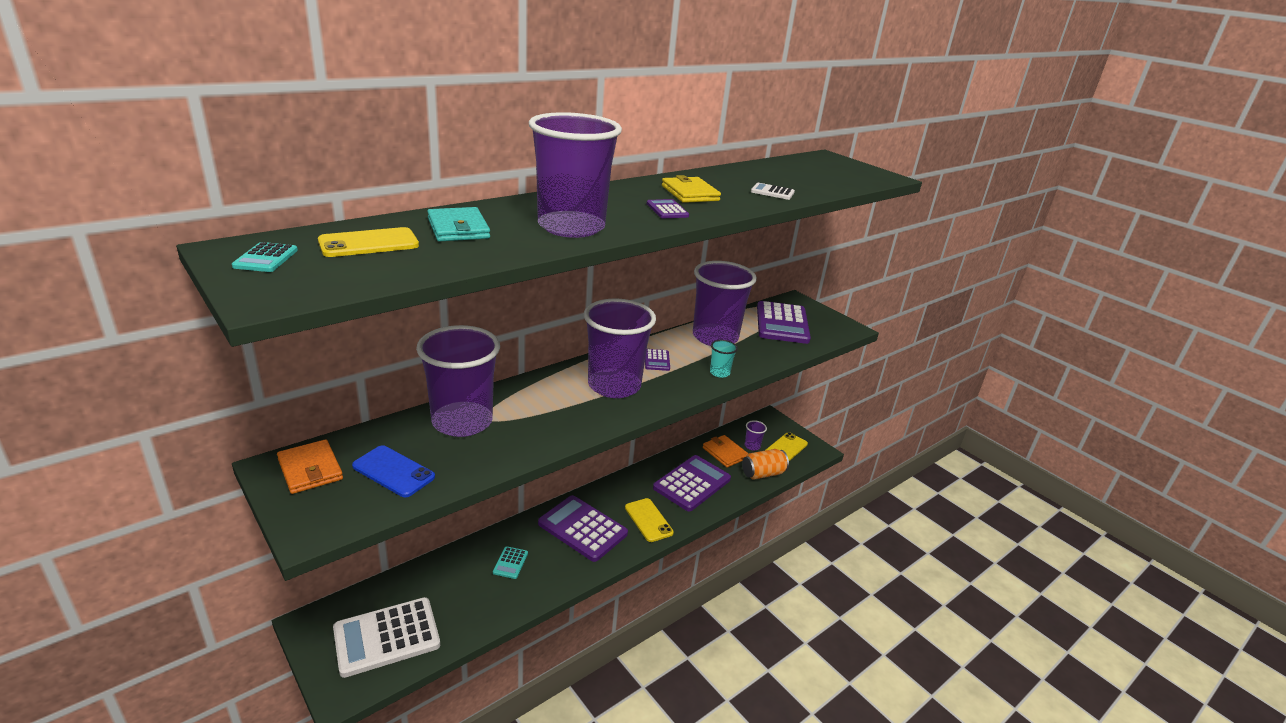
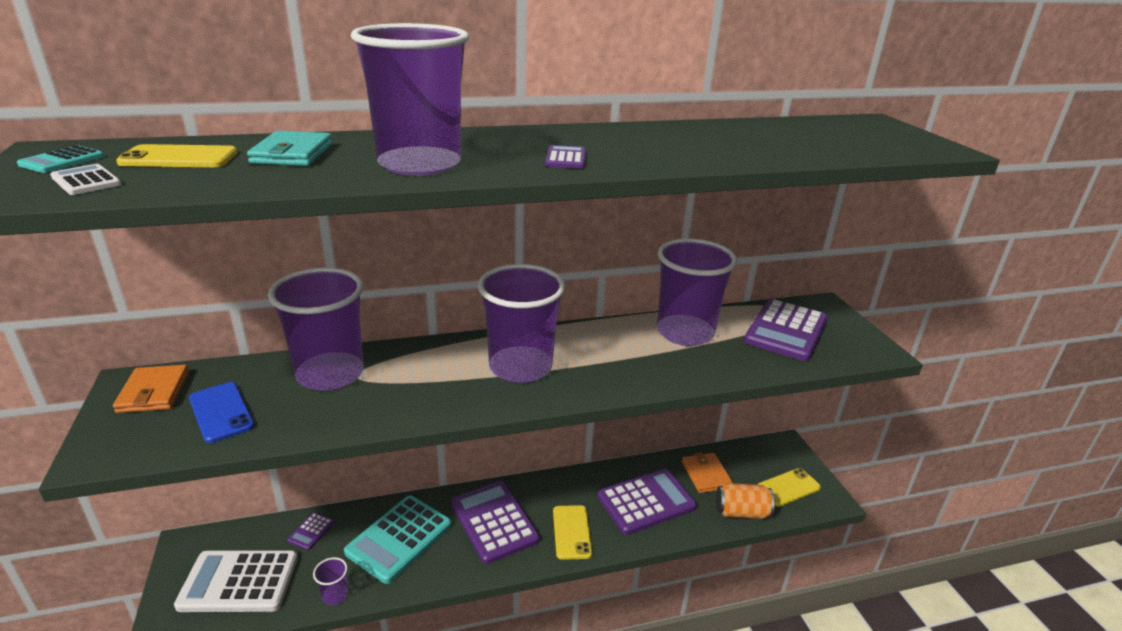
camera: 25 degrees right, 0 degrees up
(510, 563) = (399, 538): turquoise calculator -> turquoise calculator, size x2.26
(657, 360) = (593, 347): purple calculator -> purple calculator (311, 531)
(690, 193) = (622, 144): yellow wallet -> none
(719, 373) = (659, 376): turquoise cup -> none
(752, 446) = (745, 474): purple cup -> purple cup (335, 595)
(772, 192) = (739, 152): white calculator -> white calculator (86, 181)

